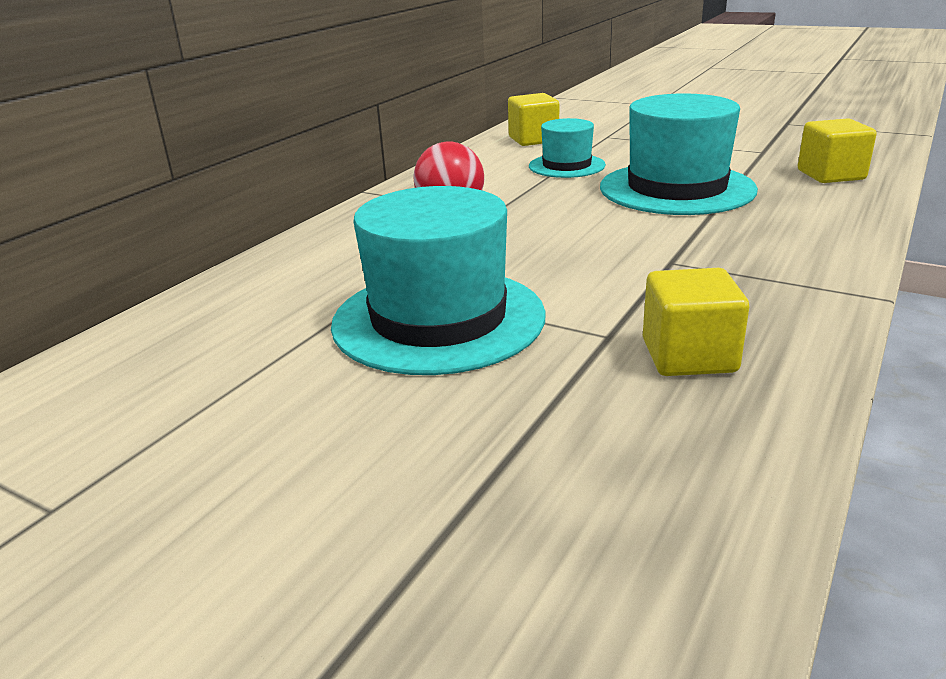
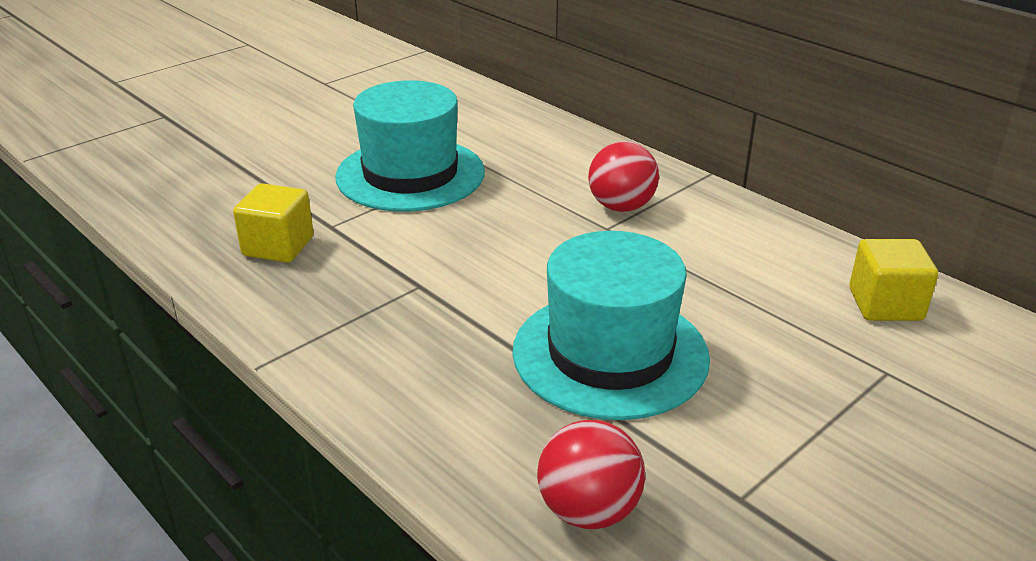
camera: 105 degrees right, 5 degrees up
(566, 166) = (743, 301): turquoise hat -> none
(830, 175) = (588, 511): yellow cube -> red ball

